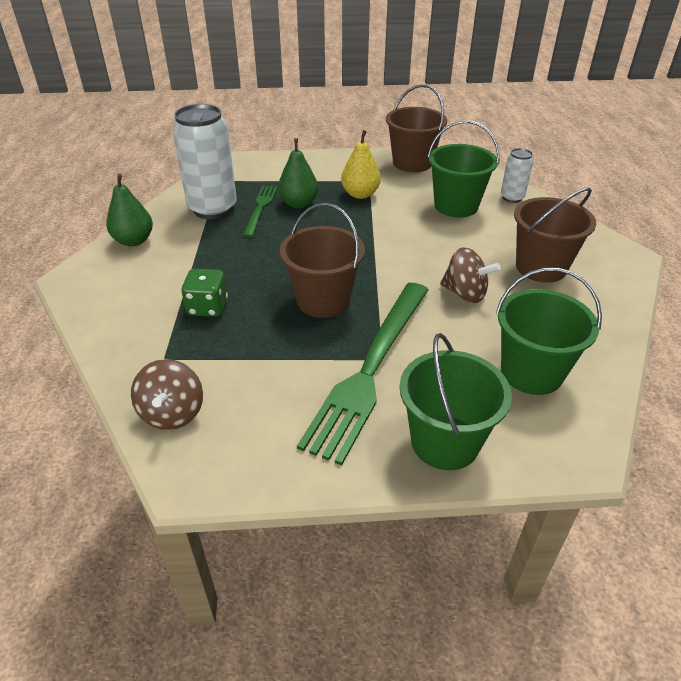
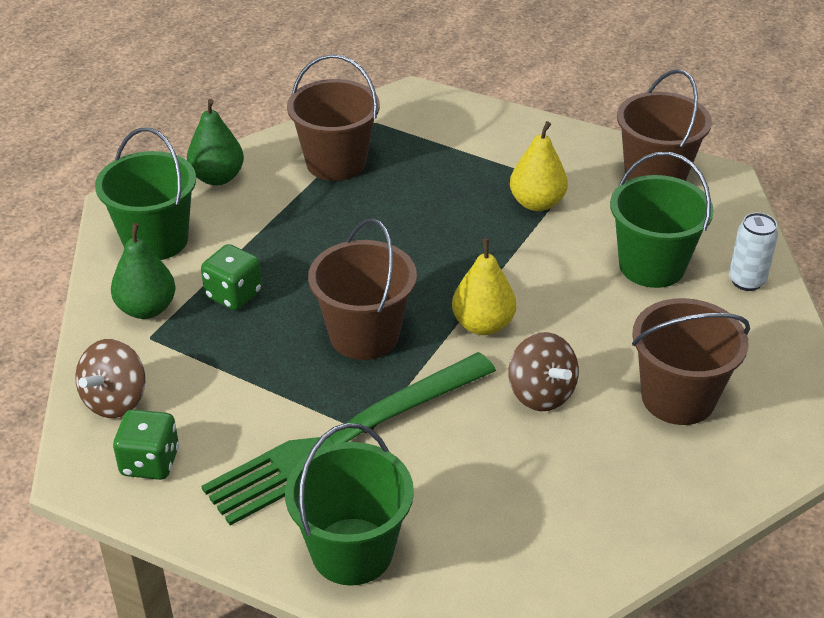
camera: 30 degrees right, 0 degrees up
(212, 209) = (336, 163): white can -> brown bucket
(239, 447) = (150, 462): none -> green dice
(260, 208) = (392, 182): green fork -> none
(298, 203) = (445, 190): green pear -> green pear (147, 309)
(392, 268) = (483, 325): none -> yellow pear
(531, 372) = (523, 522): green bucket -> green bucket (155, 240)

